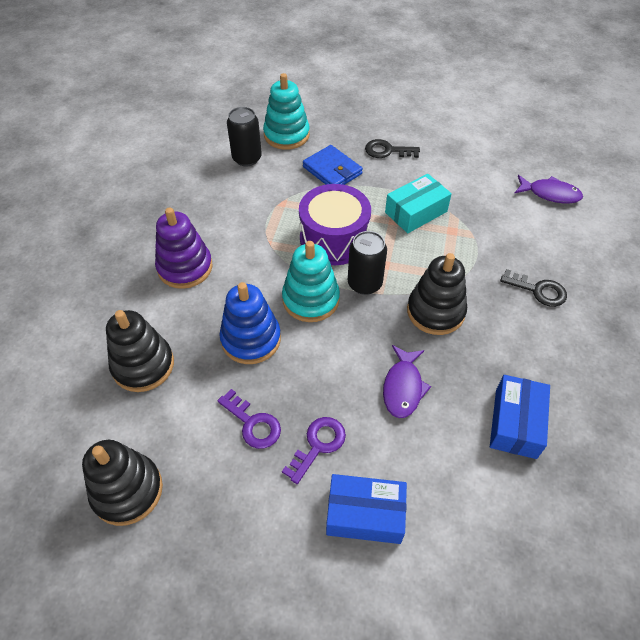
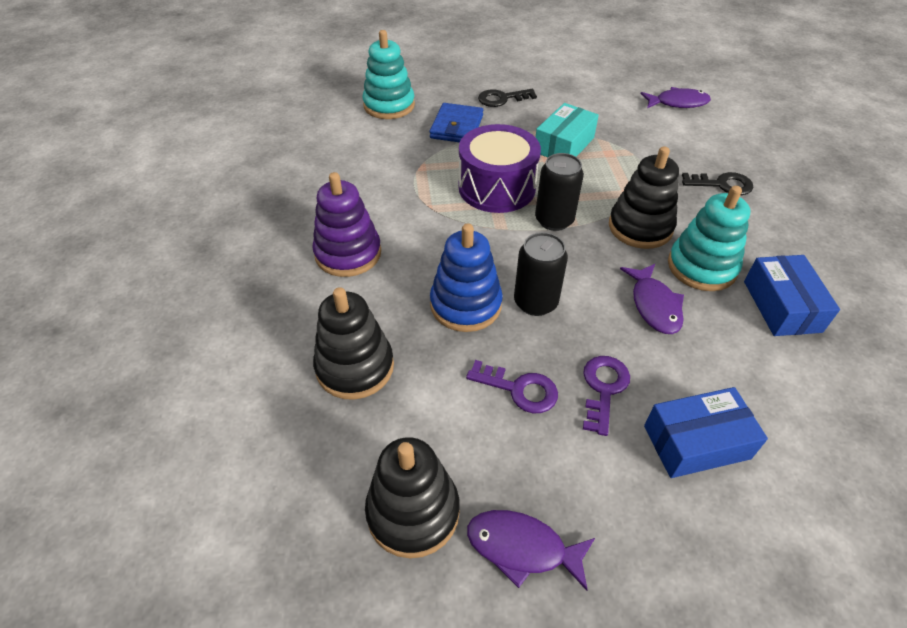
camera: 20 degrees left, 5 degrees down
(187, 545) = (522, 548): none -> purple fish
(247, 158) = (358, 135): black can -> black can (535, 302)
(311, 299) = (507, 249): turquoise stacking toy -> turquoise stacking toy (701, 267)
(332, 170) = (457, 127): blue wallet -> blue wallet turned 75 degrees clockwise

